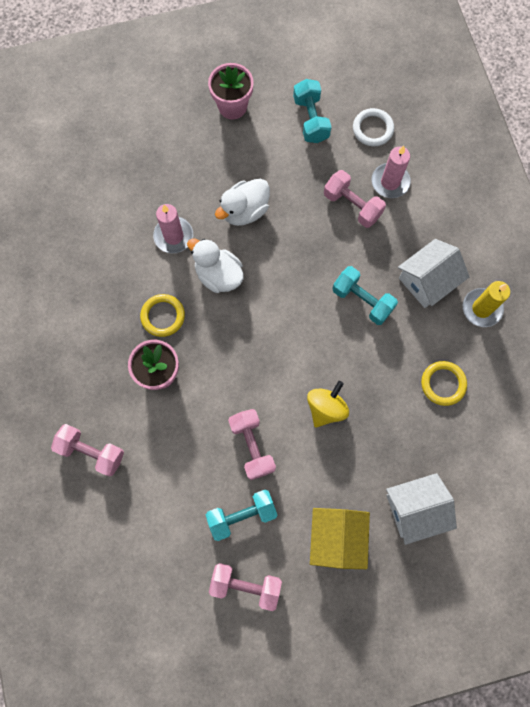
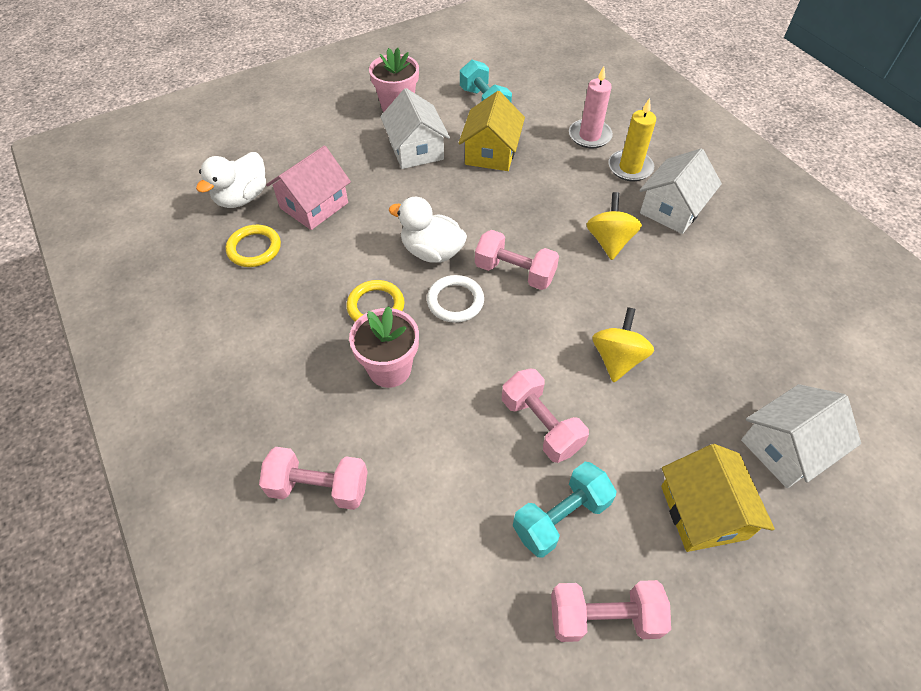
camera: 15 degrees left, 20 degrees down
(137, 204) = (314, 205): none -> pink house
(173, 236) = (366, 226): pink candle -> none
(235, 162) = (416, 149): none -> white house
(245, 211) = (442, 188): white duck -> white duck (242, 197)
(298, 181) = (491, 152): none -> yellow house
(352, 205) = (559, 162): pink dumbbell -> pink dumbbell (514, 272)
(362, 300) = (609, 241): turquoise dumbbell -> yellow spinning top
(372, 129) = (551, 99): white ring -> white ring (455, 301)
(443, 384) = (743, 301): yellow ring -> yellow ring (254, 248)
(481, 308) = (744, 222): yellow candle -> yellow candle (630, 168)

